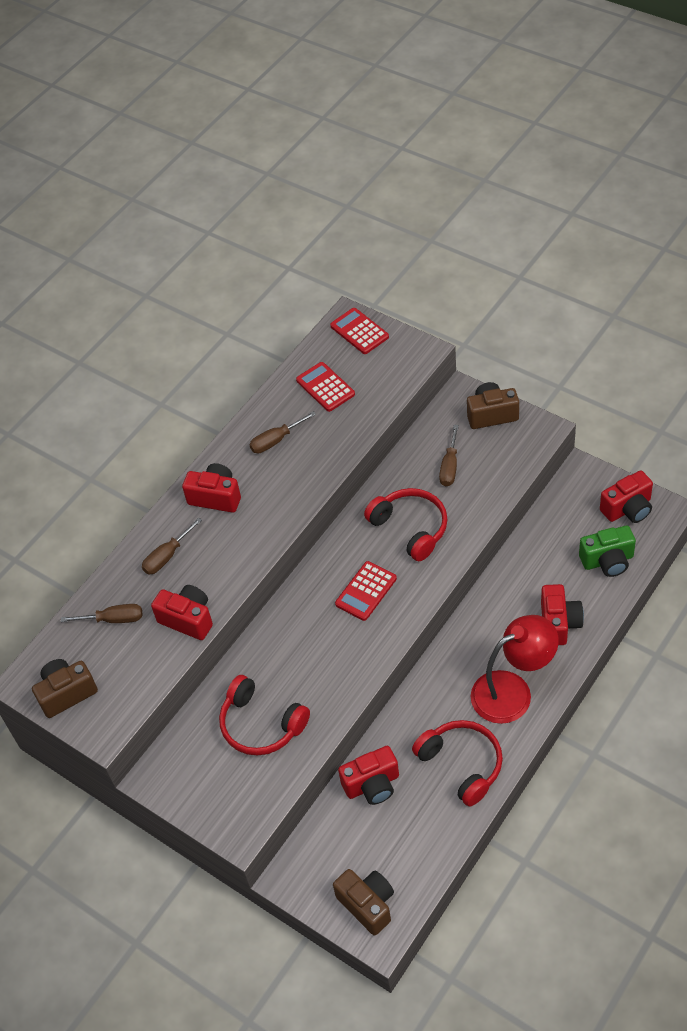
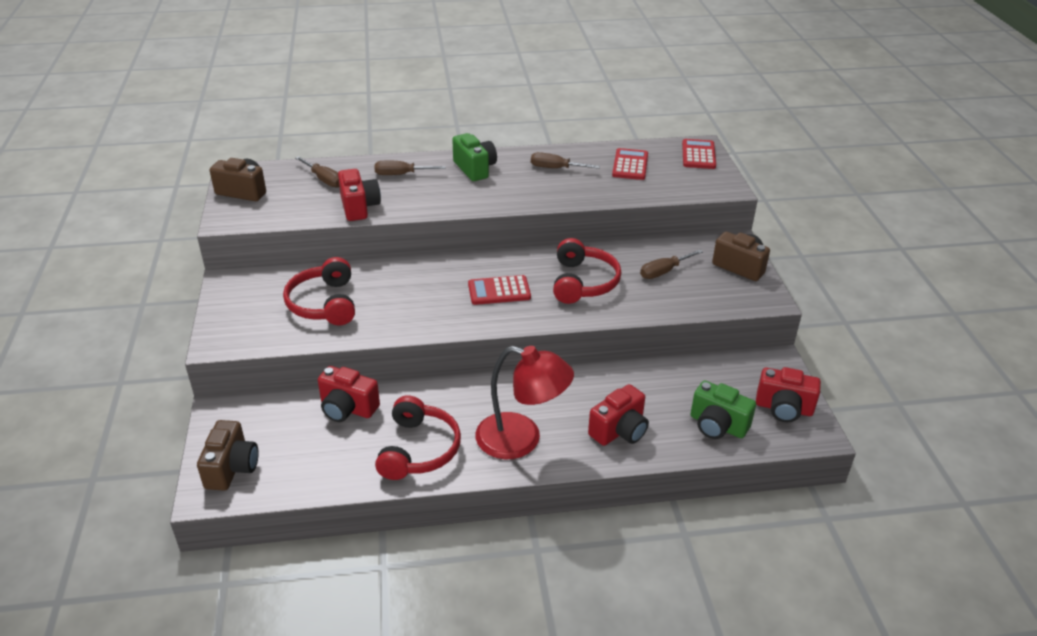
camera: 40 degrees right, 15 degrees down
(216, 497) = (475, 169): red camera -> green camera

